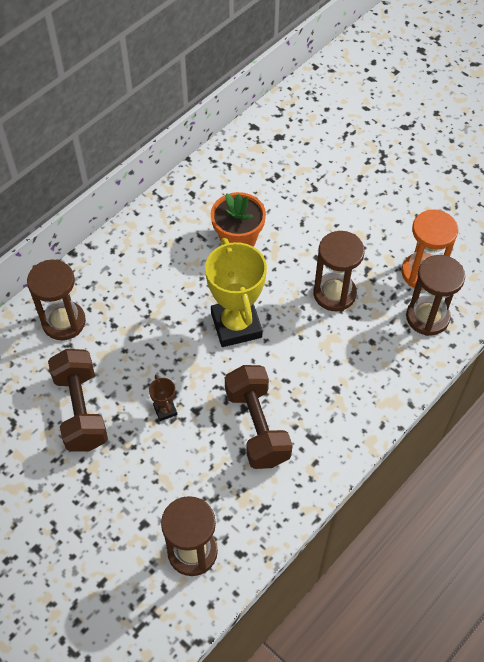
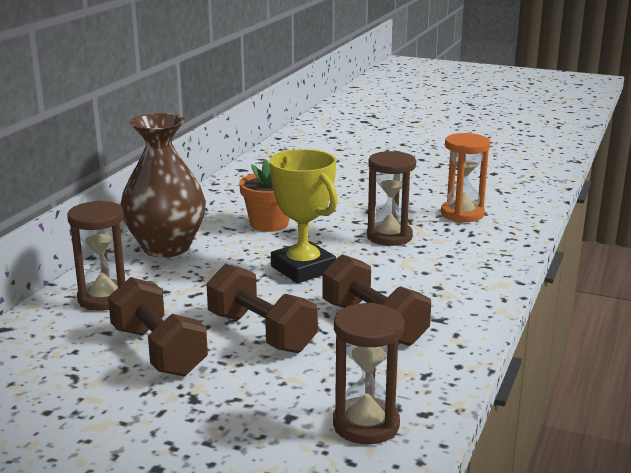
camera: 20 degrees left, 35 degrees down
(136, 255) = (166, 247): none -> brown vase
(165, 410) = (261, 332): brown trophy -> brown dumbbell
(427, 317) = (489, 234): brown hourglass -> none

